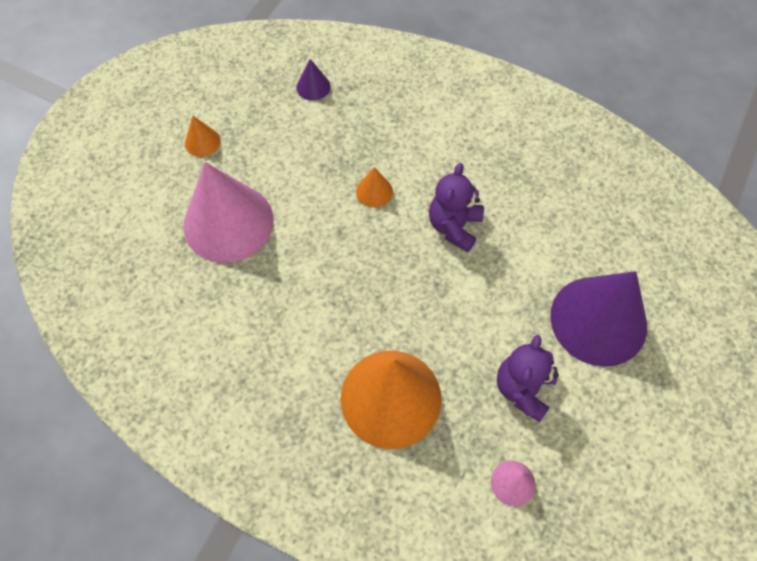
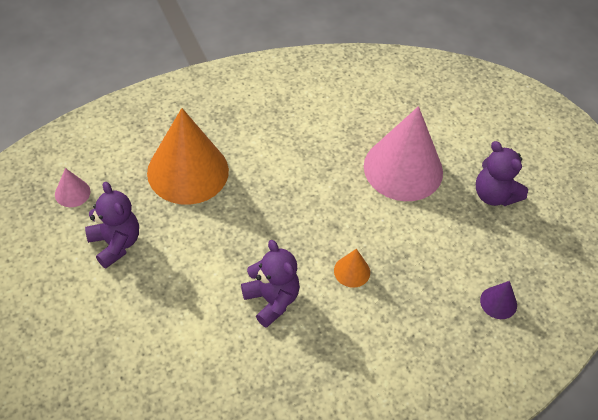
camera: 125 degrees right, 10 degrees down
(202, 142) = (494, 195): orange cone -> purple teddy bear
(598, 320) = (106, 331): purple cone -> none

